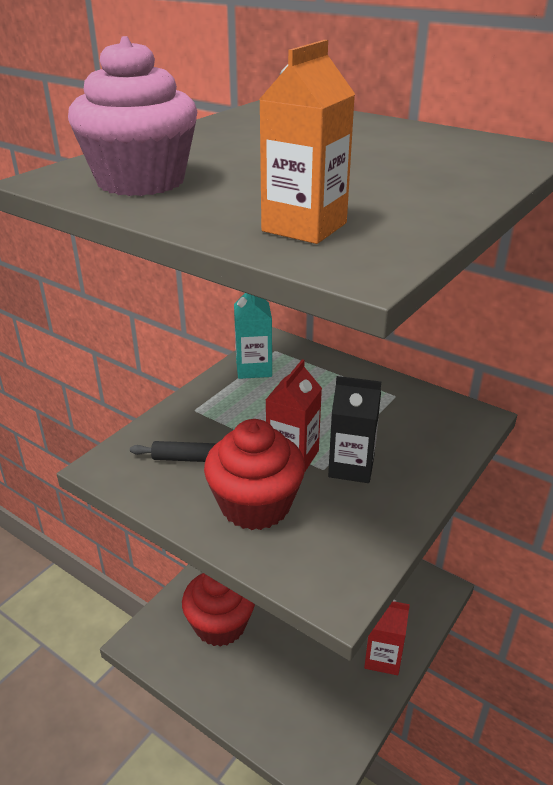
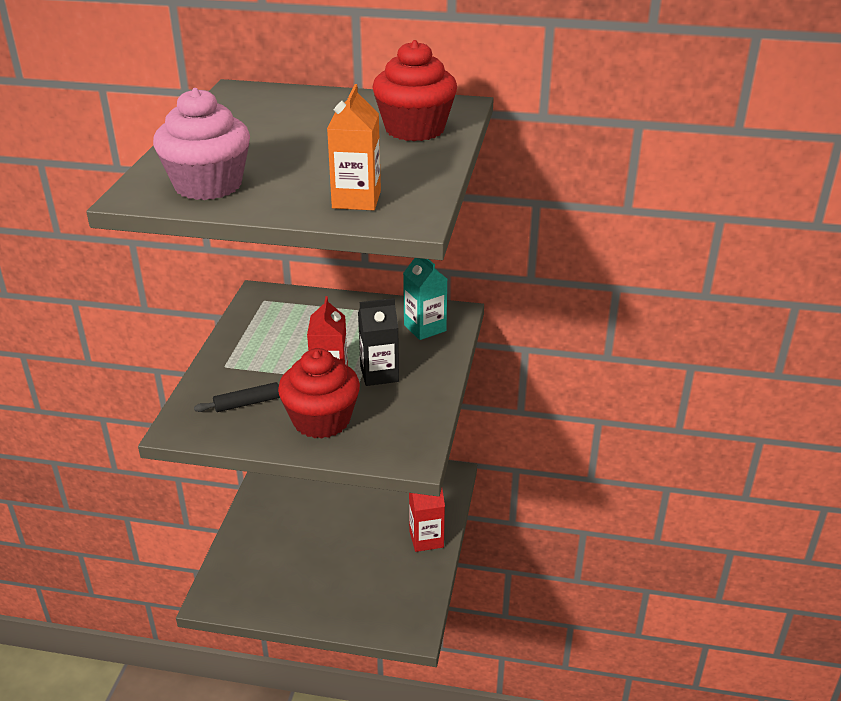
camera: 25 degrees left, 0 degrees up
(220, 624) = (277, 562): red cupcake -> red cupcake (415, 129)
(253, 368) = (254, 320): turquoise carton -> turquoise carton (425, 328)

